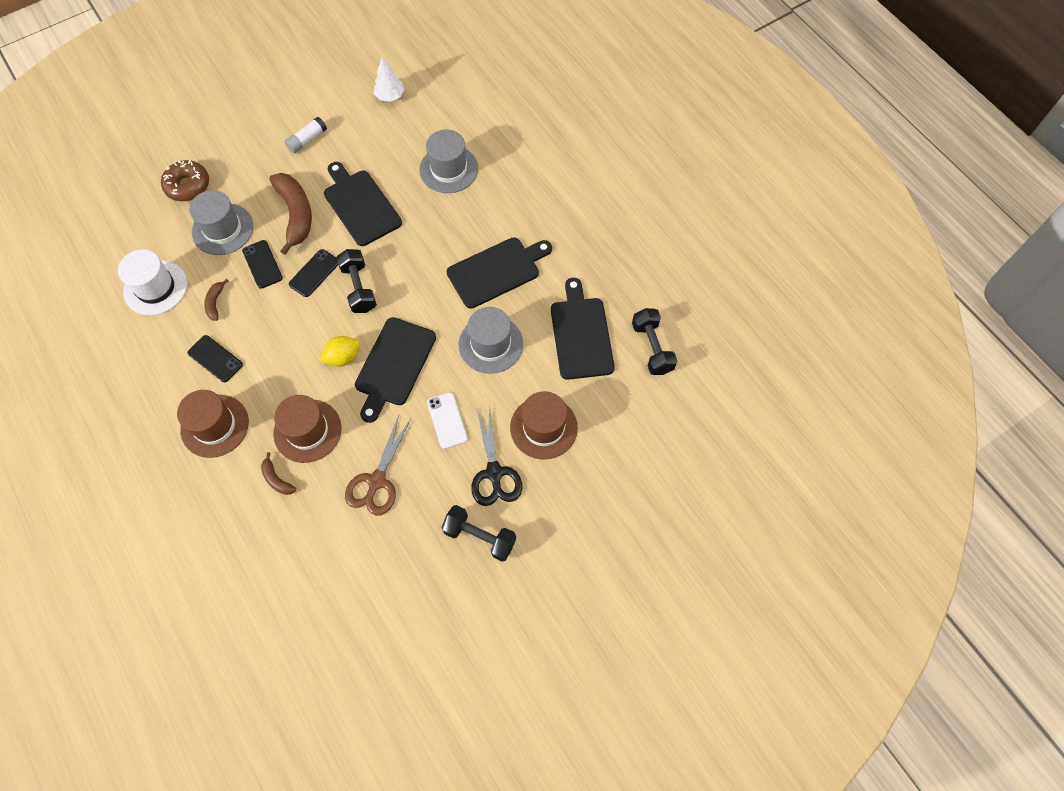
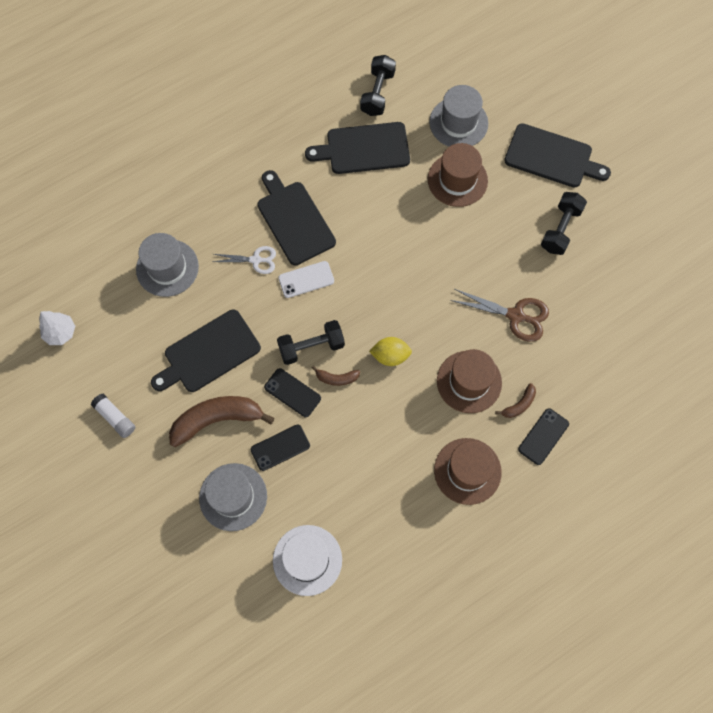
camera: 90 degrees left, 5 degrees up
(188, 186) = (171, 546): brown donut -> none
(215, 302) = (327, 491): brown banana -> brown banana (336, 378)
(215, 359) = (393, 481): black phone -> black phone (543, 436)
(343, 357) = (390, 356): yellow lemon -> yellow lemon turned 60 degrees counterclockwise
(394, 365) = (398, 308): black cutting board -> black cutting board (552, 157)
(447, 420) = (453, 259): white phone -> white phone (306, 279)
(453, 239) = (256, 260): none -> white scissors
(490, 344) = (375, 224): grey hat -> grey hat (458, 123)
(494, 473) = (502, 219): black scissors -> none
(652, 348) = (377, 93): black dumbbell -> black dumbbell turned 60 degrees counterclockwise

